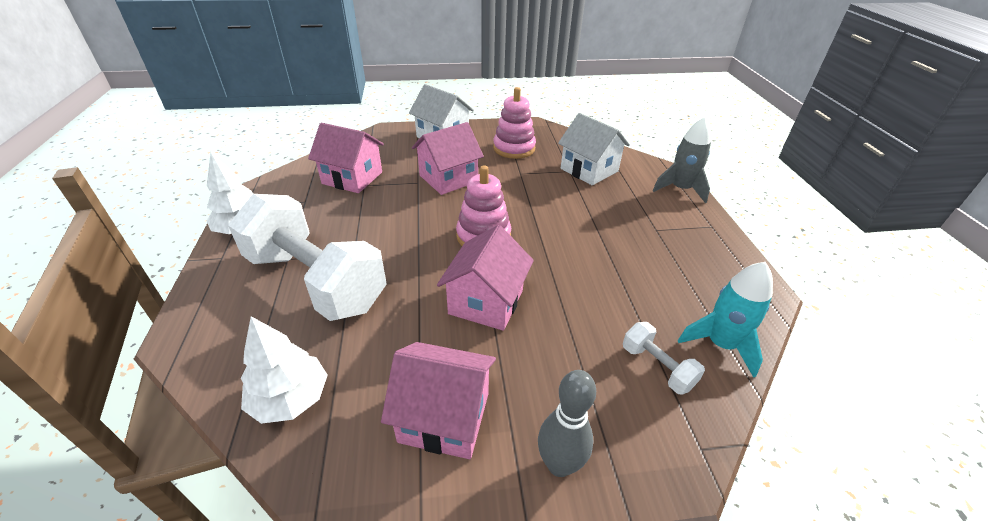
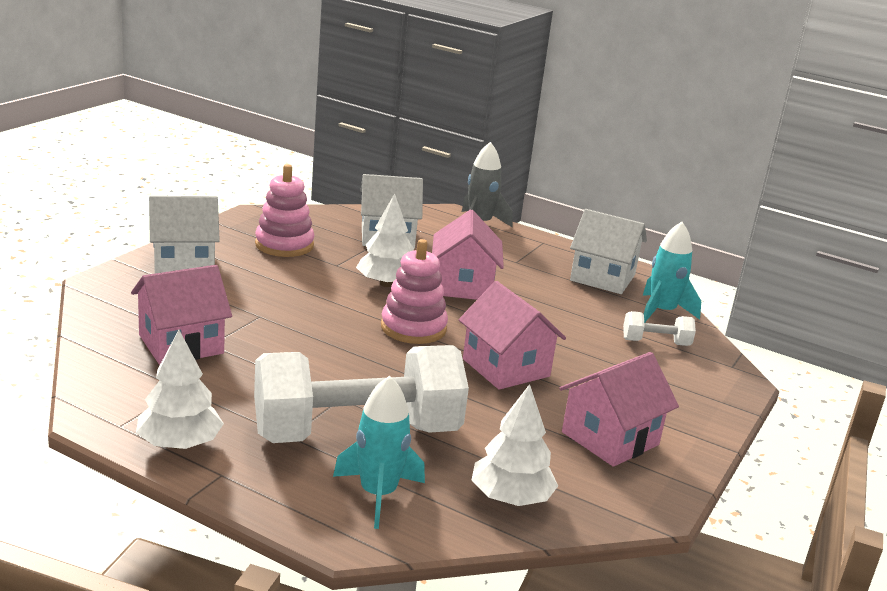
camera: 55 degrees left, 15 degrees down
(243, 328) = (378, 494): none -> turquoise rocket
(448, 178) = (282, 299): pink house -> pink house (463, 286)
(526, 199) = (386, 284): none -> white tree
(559, 464) = (696, 416): grey bowling pin -> none
(715, 281) = (602, 278): none -> white house

